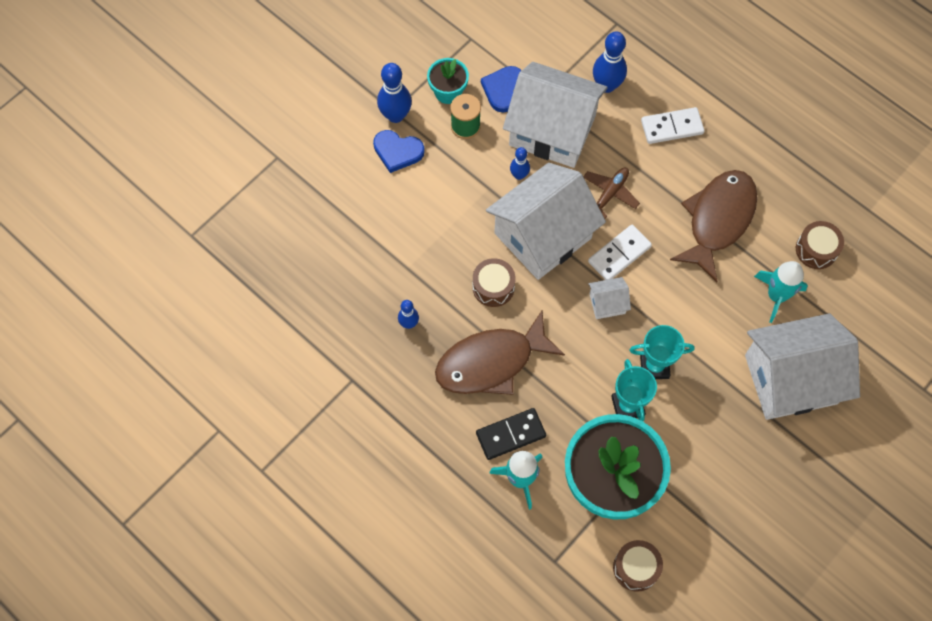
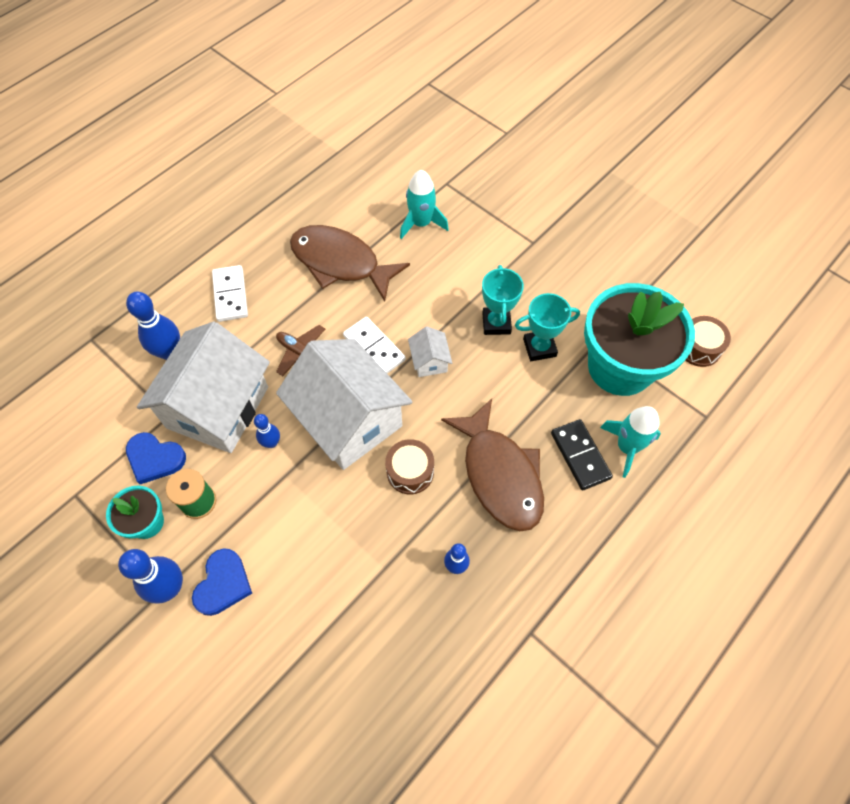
camera: 90 degrees left, 5 degrees down
(790, 379) = (503, 219): white house -> none
(816, 250) = (375, 191): brown drum -> none

